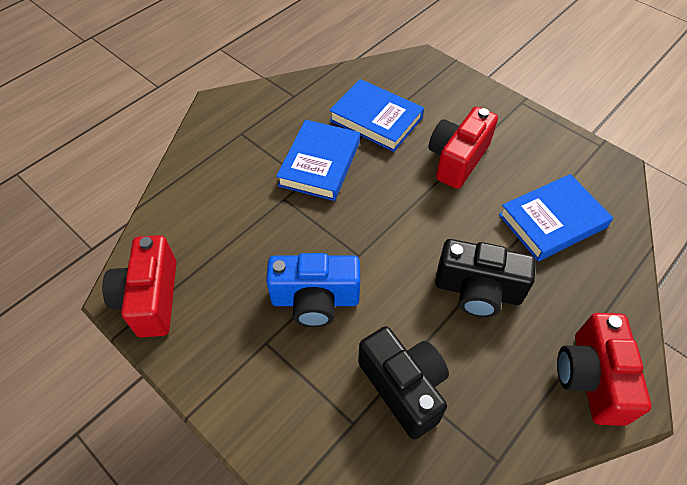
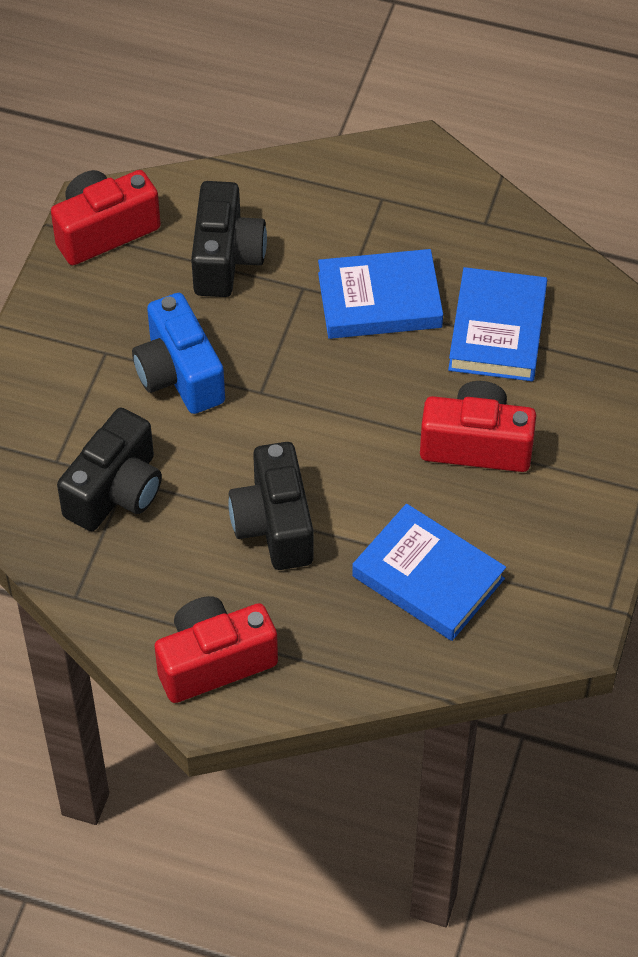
camera: 65 degrees right, 0 degrees up
(230, 231) = (226, 258): none -> black camera

